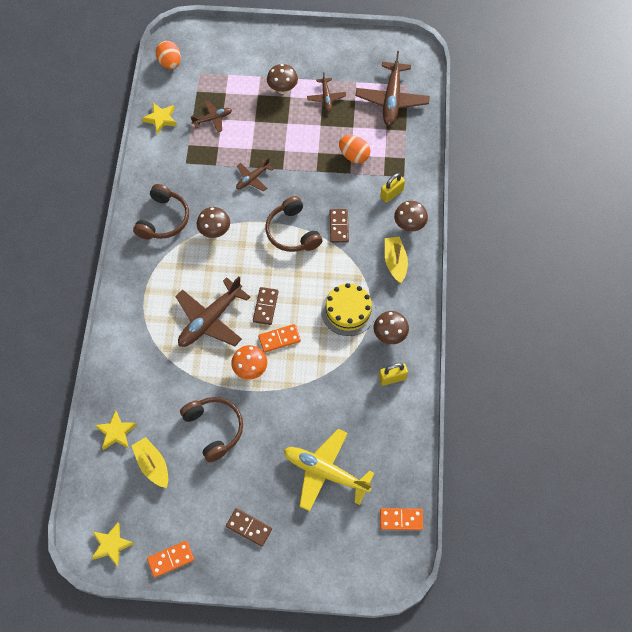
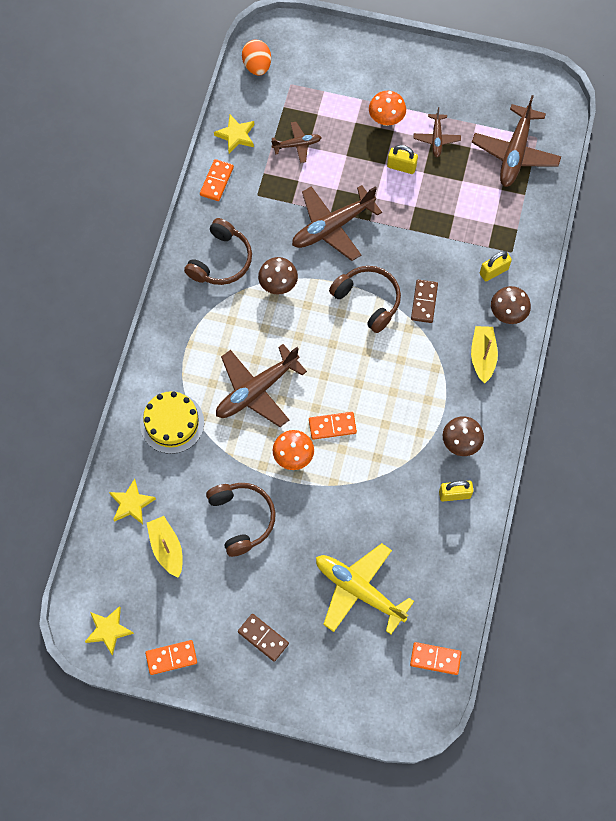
camera: 10 degrees right, 5 degrees up
(150, 157) = (216, 181): none -> orange domino
(252, 178) = (332, 227): brown plane -> brown plane, size x1.88
(265, 307) = (322, 385): brown domino -> none
(282, 89) = (386, 120): brown mushroom -> orange mushroom
(292, 232) = (368, 300): brown headphones -> brown headphones turned 150 degrees clockwise
(301, 123) = (401, 166): none -> yellow padlock
(348, 311) = (417, 406): yellow cake -> yellow cake (172, 423)
(354, 156) = (457, 217): orange egg -> none

